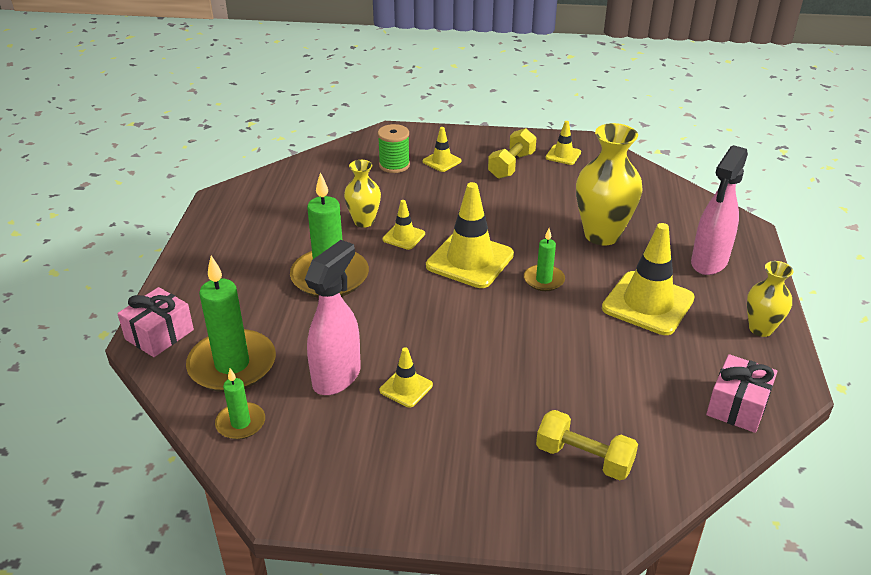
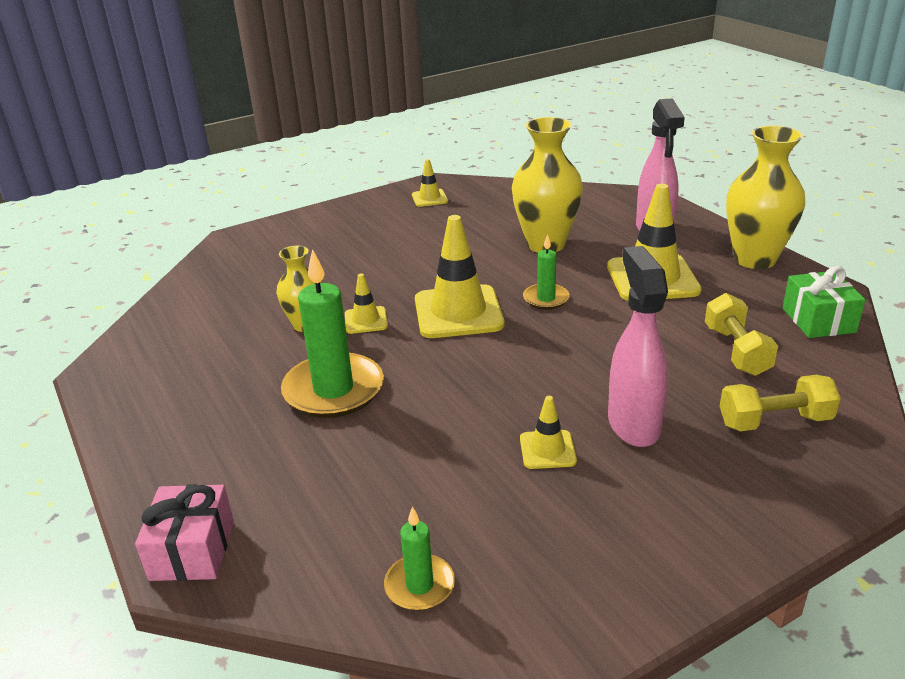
camera: 35 degrees left, 5 degrees down
(232, 365) = (330, 531): green candle -> none
(337, 376) = (465, 477): pink spray bottle -> pink spray bottle (633, 424)
(394, 165) = (274, 264): green spool -> none
(442, 161) = (320, 243): yellow traffic cone -> none
(511, 165) = (393, 222): yellow dumbbell -> yellow dumbbell (736, 351)
(737, 406) = (818, 320): pink gift -> green gift
(760, 329) = (754, 259): yellow vase -> yellow vase, size x1.72

